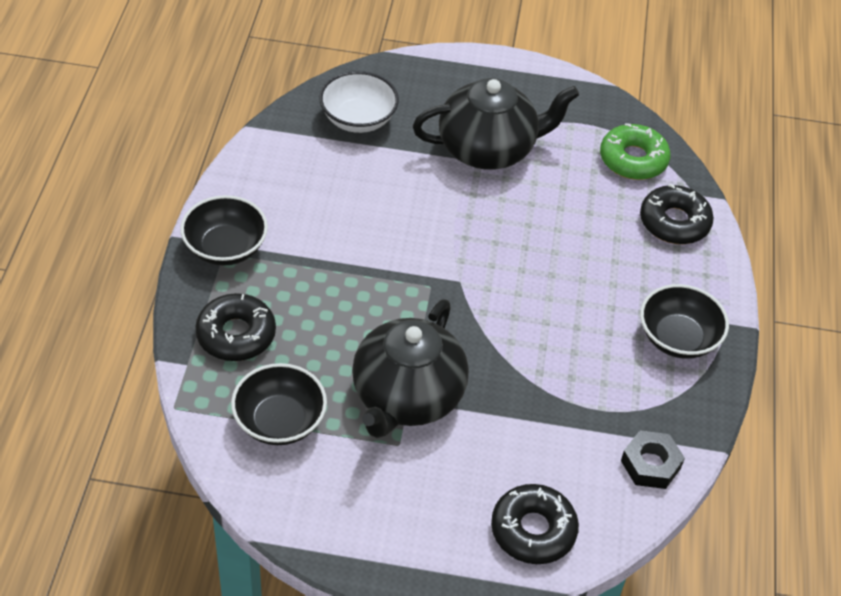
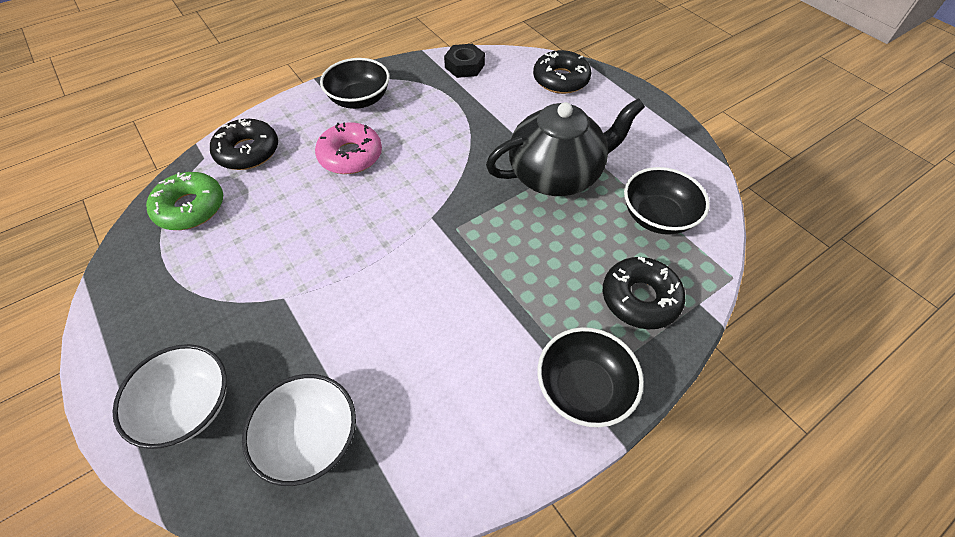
camera: 130 degrees left, 5 degrees up
(443, 86) = (189, 406): none -> white bowl
(488, 149) = (260, 302): black teapot -> none
(595, 280) = (350, 156): none -> pink donut

